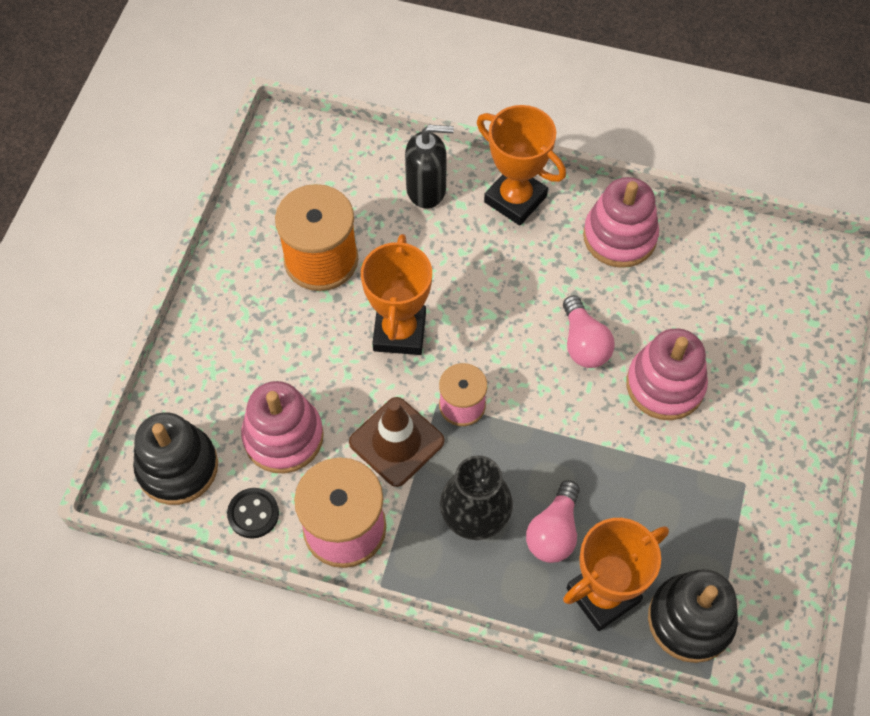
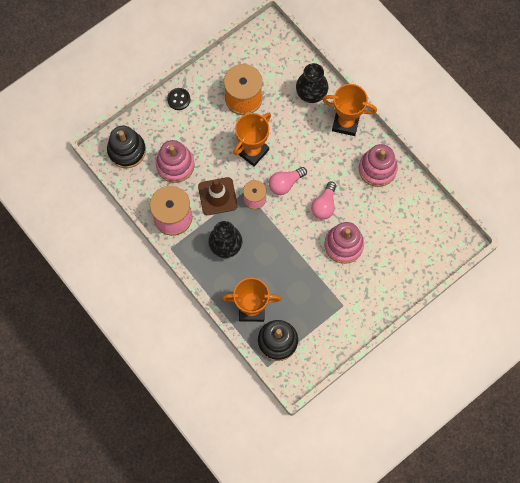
camera: 35 degrees right, 10 degrees up
(253, 514) = (142, 188): black button -> black button (178, 99)
(426, 189) = (311, 94): black soap dispenser -> black vase
(515, 199) = (345, 123): orange trophy -> orange trophy turned 60 degrees counterclockwise
(554, 532) = (251, 273): pink light bulb -> pink light bulb (285, 184)

